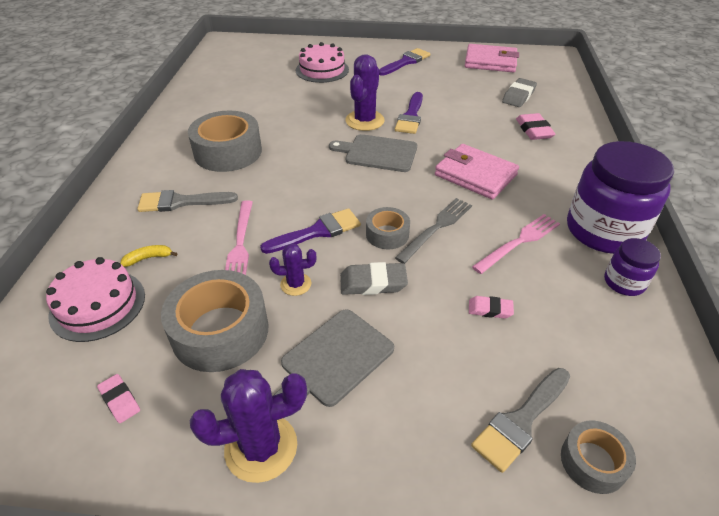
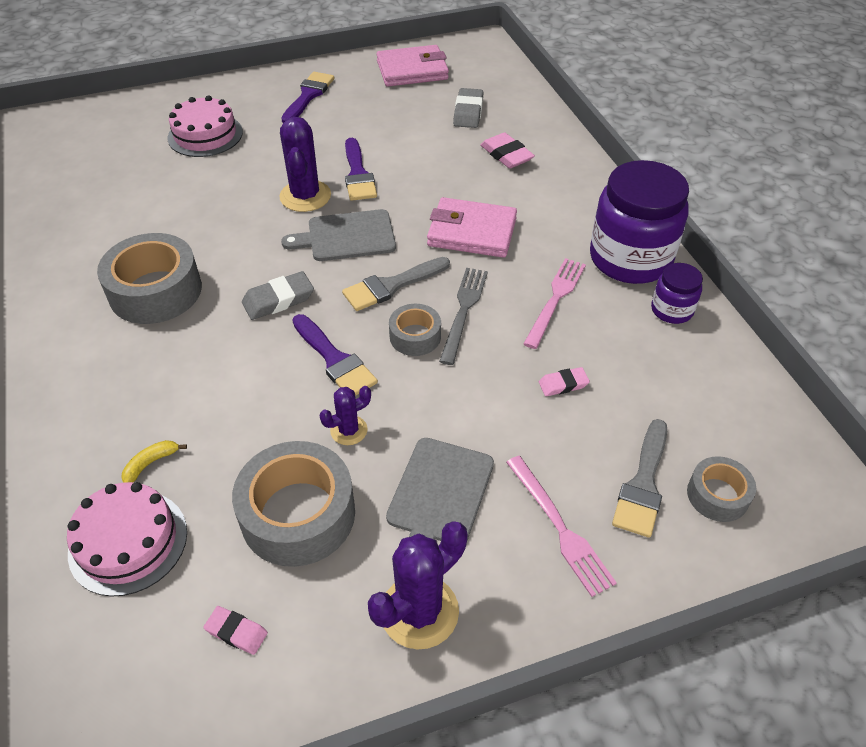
camera: 25 degrees left, 5 degrees up
(181, 202) = (141, 378): grey brush -> grey brush (391, 286)
(240, 244) = (253, 406): pink fork -> pink fork (559, 528)
(317, 231) = (335, 360): purple brush -> purple brush turned 105 degrees clockwise
(373, 283) = (431, 398): grey eraser -> grey eraser (278, 300)

